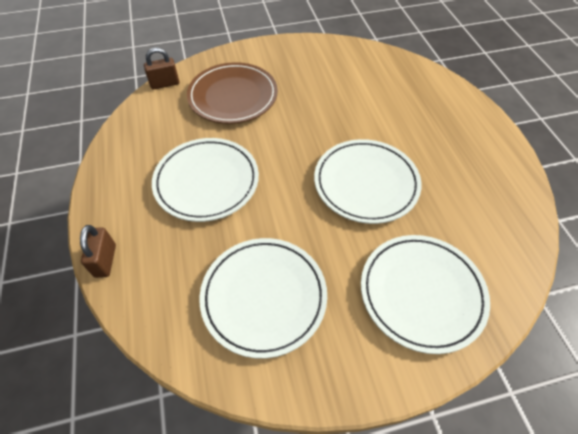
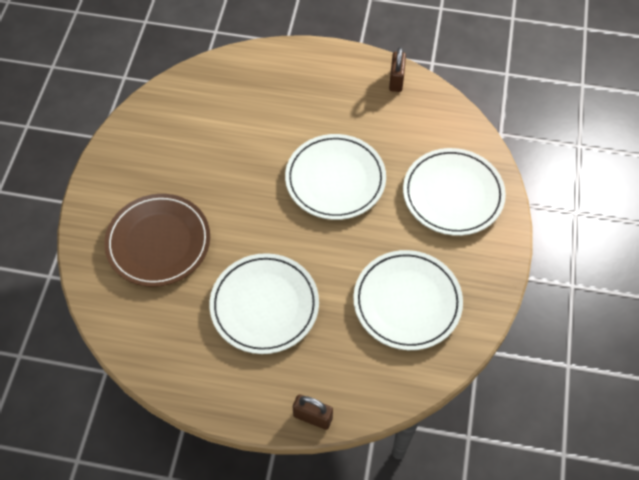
camera: 65 degrees left, 5 degrees up
(165, 84) = (94, 303): brown padlock -> brown padlock (396, 80)

